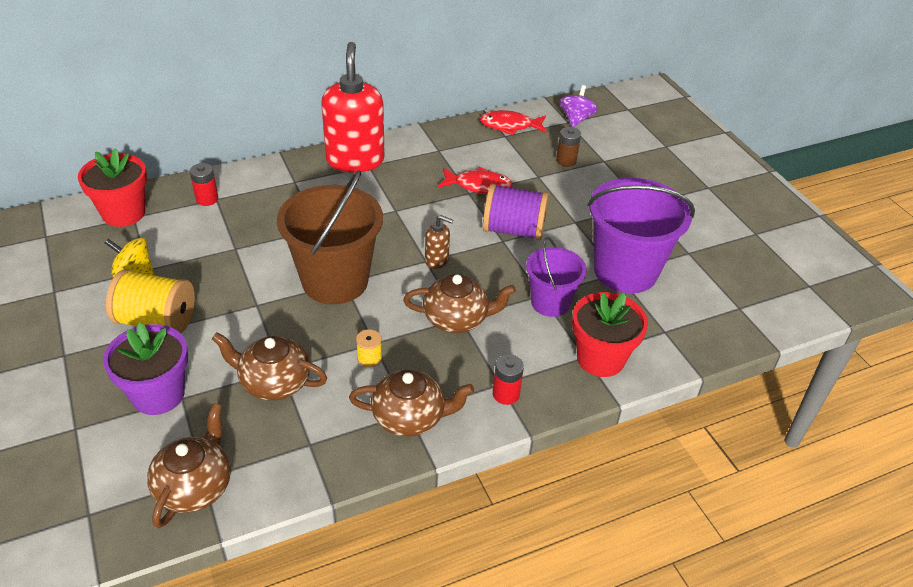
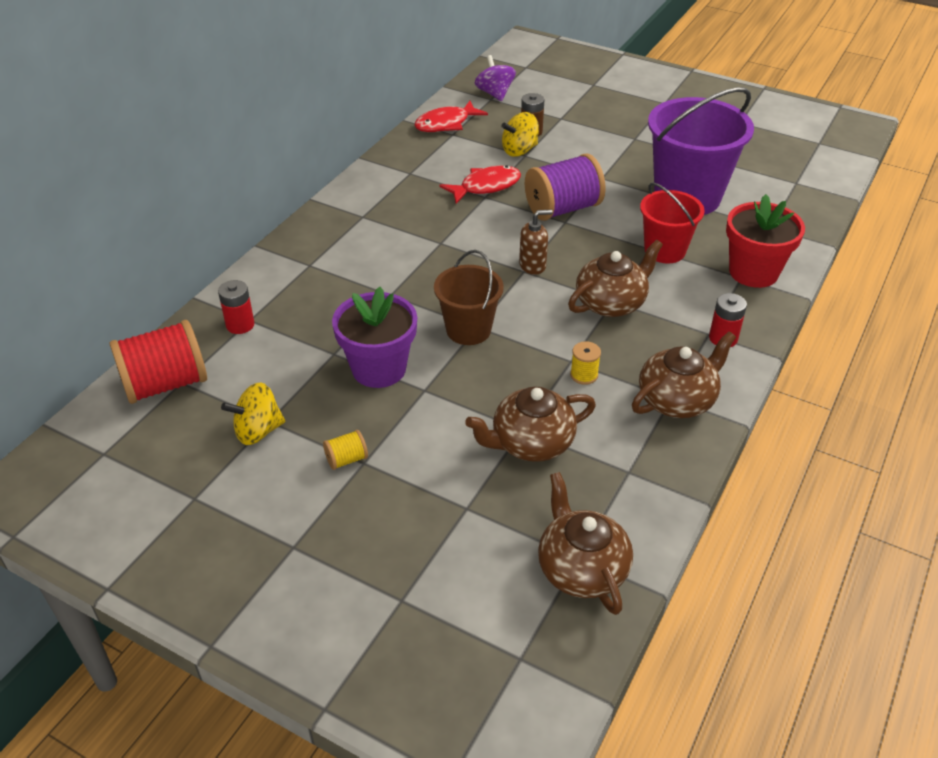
camera: 35 degrees left, 0 degrees up
(124, 213) = (165, 384): red flower pot -> red spool
(157, 321) = (346, 459): yellow spool -> yellow spool, size x0.44
(158, 394) = (440, 519): purple flower pot -> purple flower pot (379, 369)
(335, 281) = (468, 330): brown bucket -> brown bucket, size x0.58
(355, 160) = (343, 217): red soap dispenser -> none
(538, 171) = (519, 150): none -> yellow spinning top
(550, 302) = (664, 251): purple bucket -> red bucket

